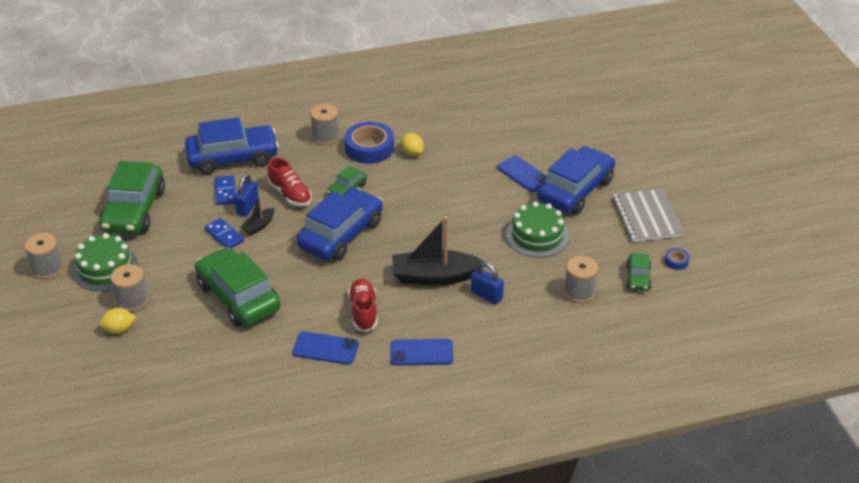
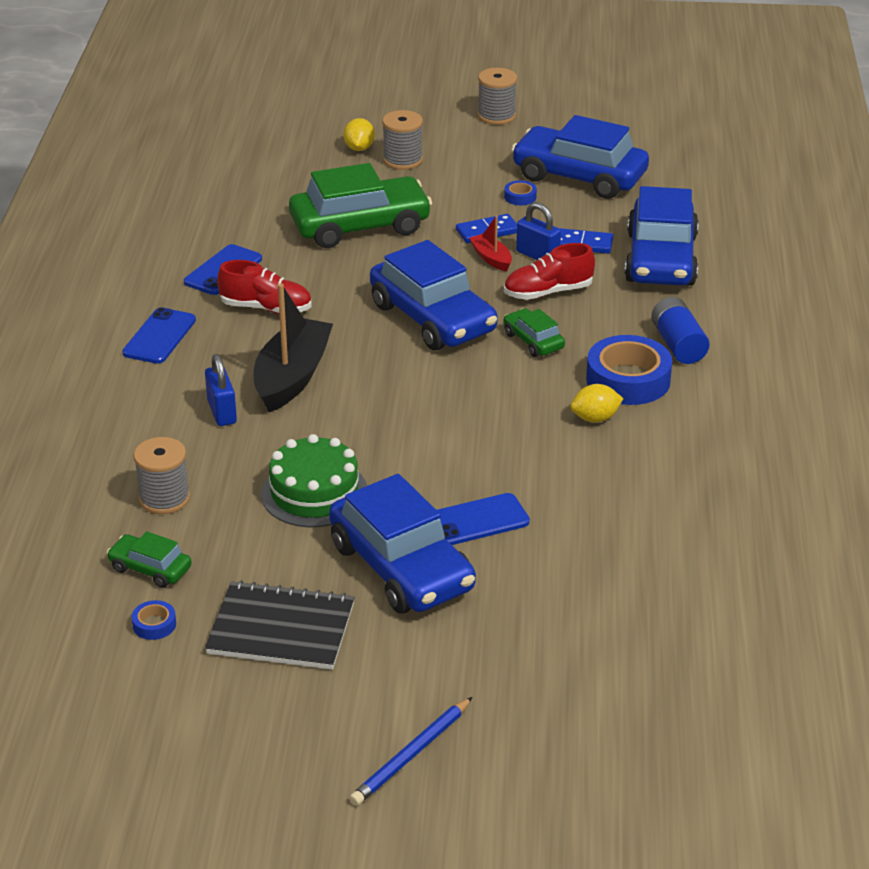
camera: 110 degrees right, 5 degrees down
(105, 268) = (473, 149): green cake -> none
(134, 210) = (579, 176): green car -> blue car
(171, 231) = (520, 197): none -> blue tape
(259, 226) = (491, 258): black boat -> red boat
(325, 137) = (678, 345): grey spool -> blue battery
(486, 295) = (222, 412): blue padlock -> blue padlock turned 75 degrees counterclockwise
(647, 217) = (281, 629): grey notebook -> black notebook
(692, 157) = (412, 755): none -> blue pencil

